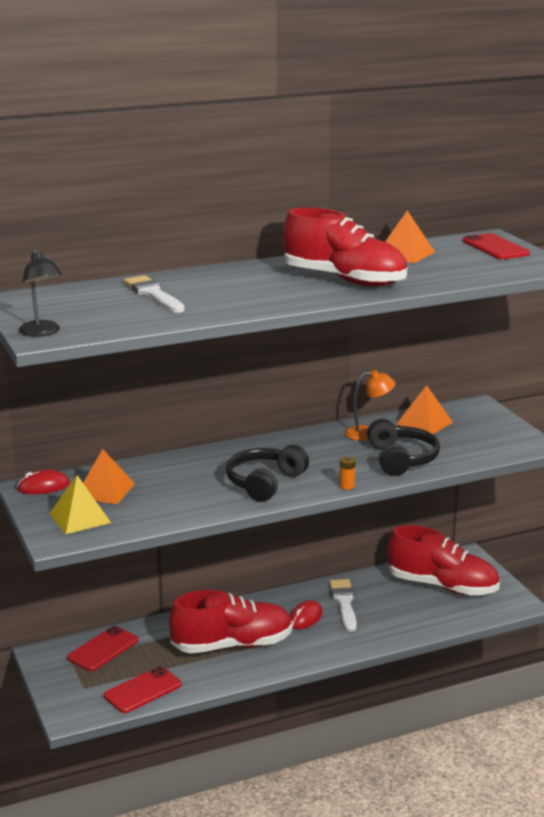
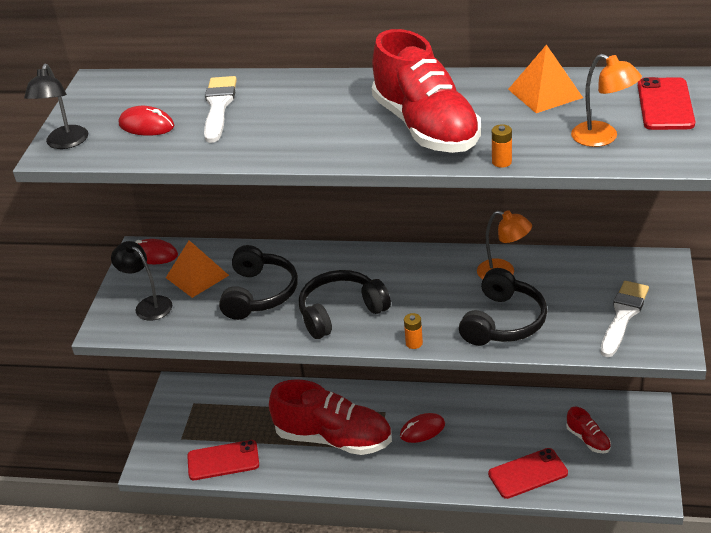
camera: 35 degrees right, 15 degrees up
(80, 518) = (148, 305): yellow pyramid -> black lamp
(103, 649) = (226, 401): red phone -> red phone (528, 474)
(104, 312) = (146, 125): none -> red mouse
(178, 488) = (259, 294): none -> black headphones
(344, 603) = (472, 425): white brush -> white brush (623, 316)
(424, 423) = (576, 275): orange pyramid -> none
(427, 287) = (501, 162): none -> orange battery
(442, 586) = (588, 439): red shoe -> red shoe, size x0.43
(478, 267) = (603, 138): none -> orange lamp

